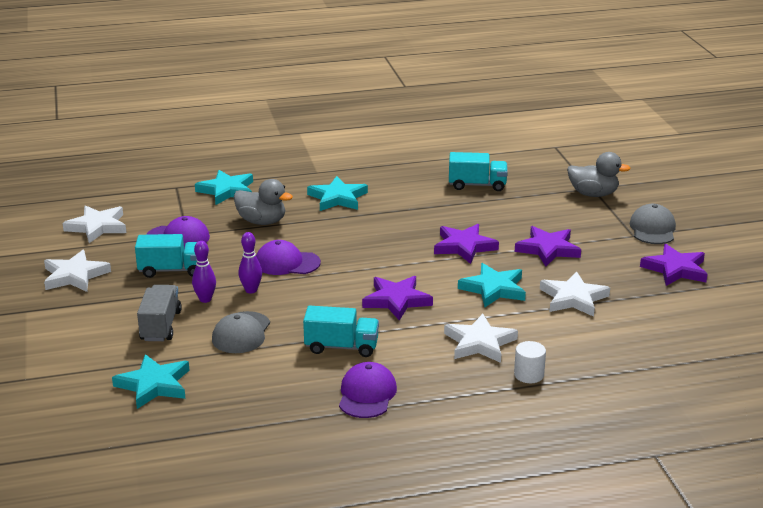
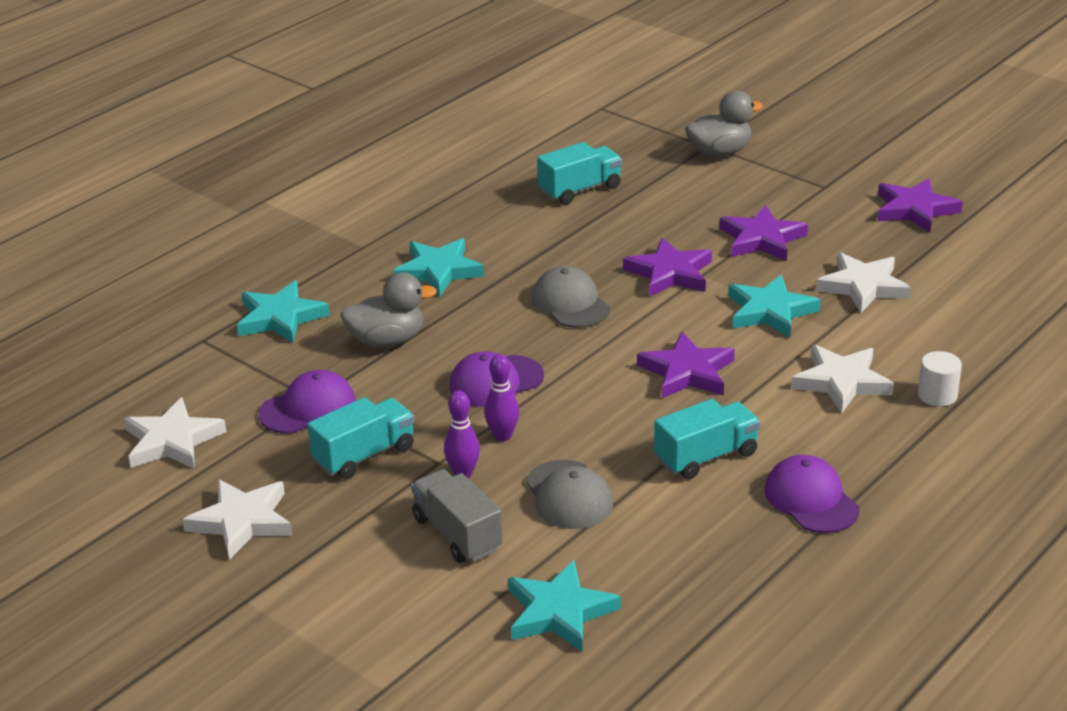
camera: 35 degrees left, 5 degrees up
(652, 229) = (833, 171): grey cap -> grey cap (570, 303)

